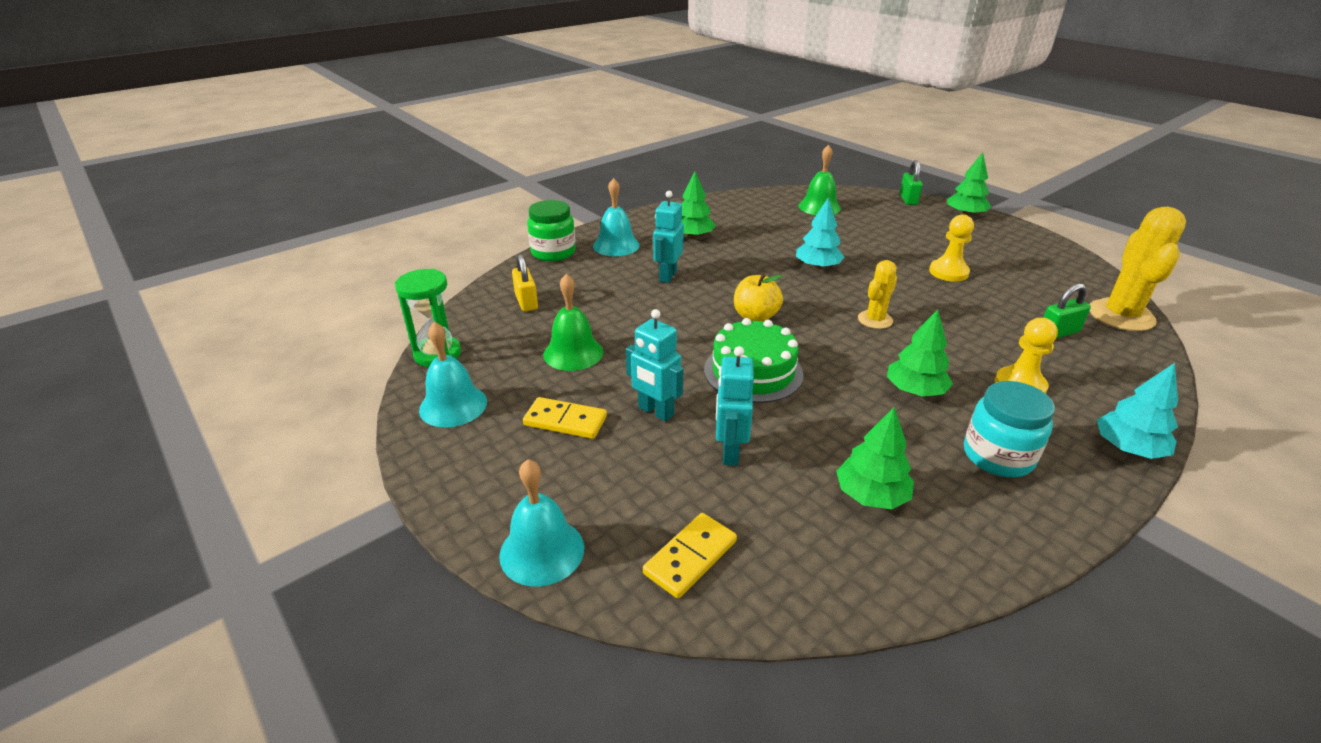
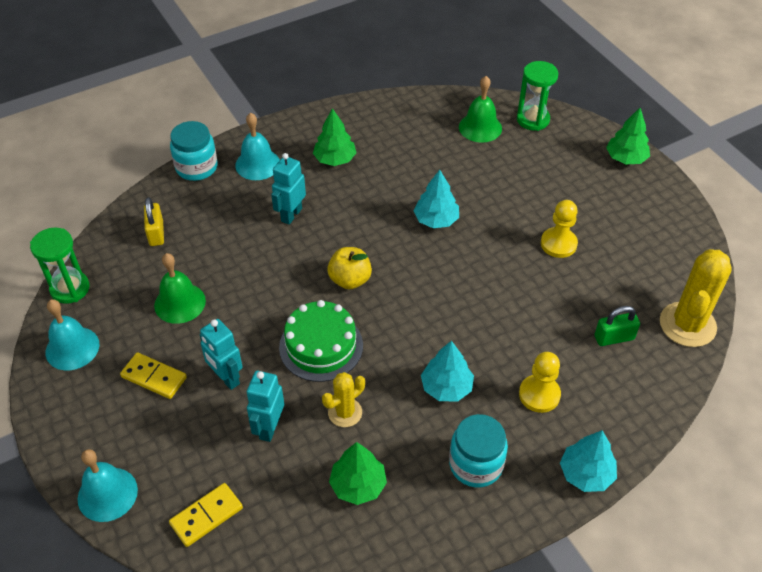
camera: 10 degrees right, 15 degrees up
(553, 252) = (196, 167): green jar -> turquoise jar
(864, 199) = (533, 120): none -> green hourglass
(875, 320) = (455, 298): yellow cactus -> yellow cactus (345, 412)
(908, 199) = (579, 126): green padlock -> none
(915, 391) = (446, 387): green tree -> turquoise tree

